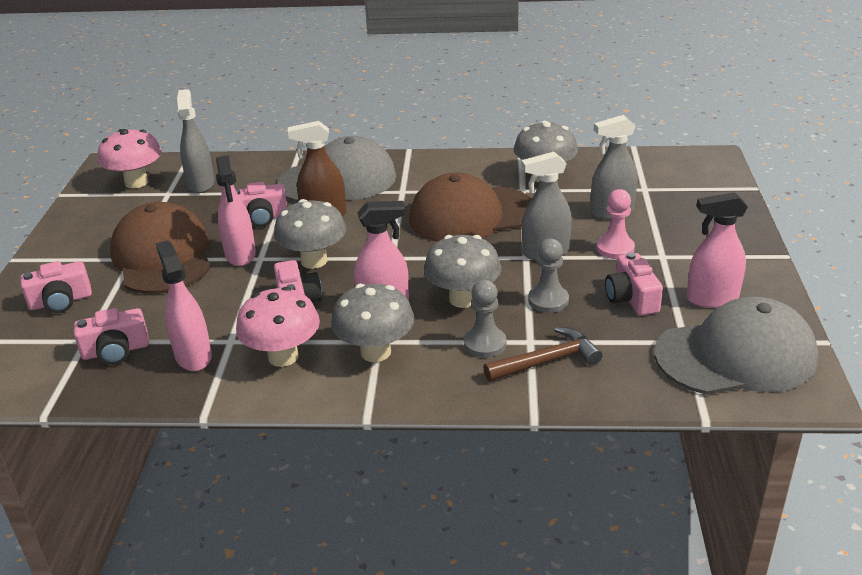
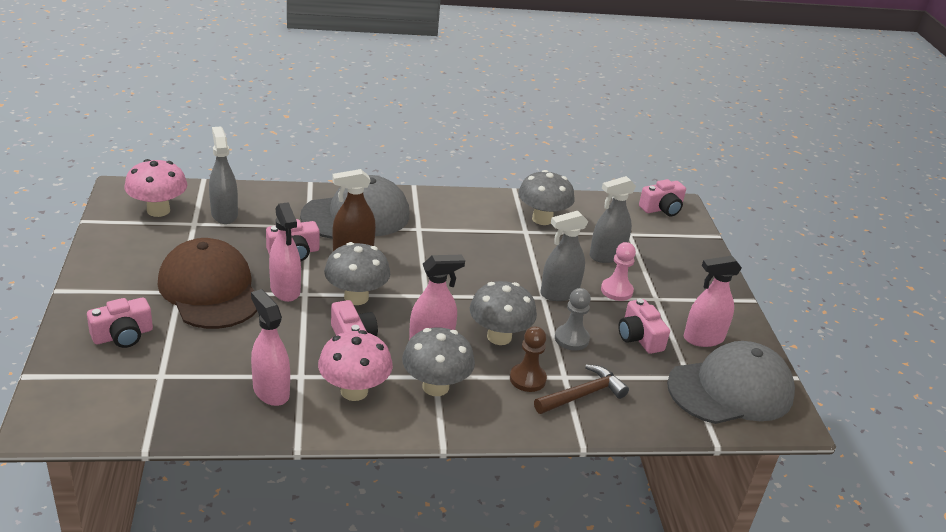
camera: 15 degrees left, 0 degrees up
(116, 351) = (194, 386): pink camera -> pink camera (662, 208)
(471, 215) = (487, 255): brown cap -> none
(485, 344) = (527, 379): grey pawn -> brown pawn

